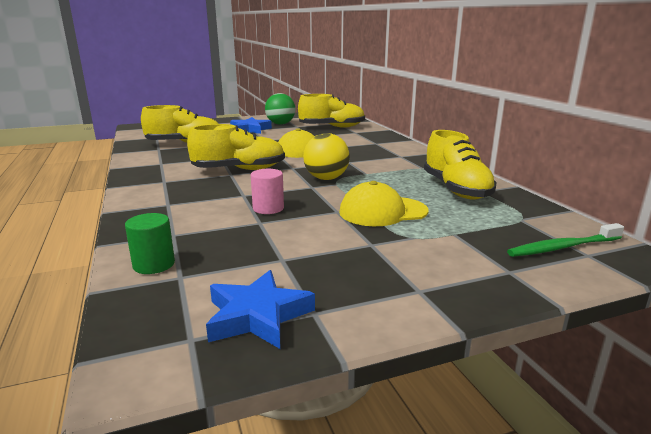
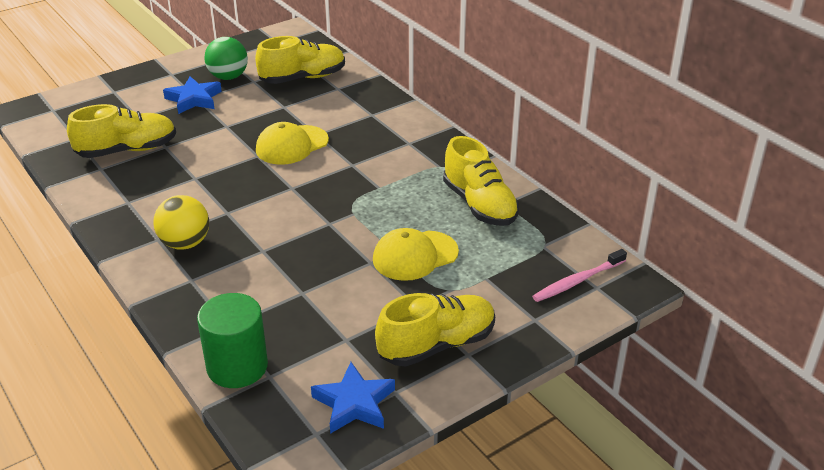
camera: 15 degrees left, 15 degrees up
(154, 264) = (237, 367): green cylinder -> green cylinder, size x1.70
(239, 170) = (232, 202): yellow shoe -> yellow shoe (437, 345)
(268, 208) = (300, 269): pink cylinder -> none
(326, 178) = (339, 205): yellow ball -> yellow ball (185, 243)
(562, 247) = (577, 281): green toothbrush -> pink toothbrush

